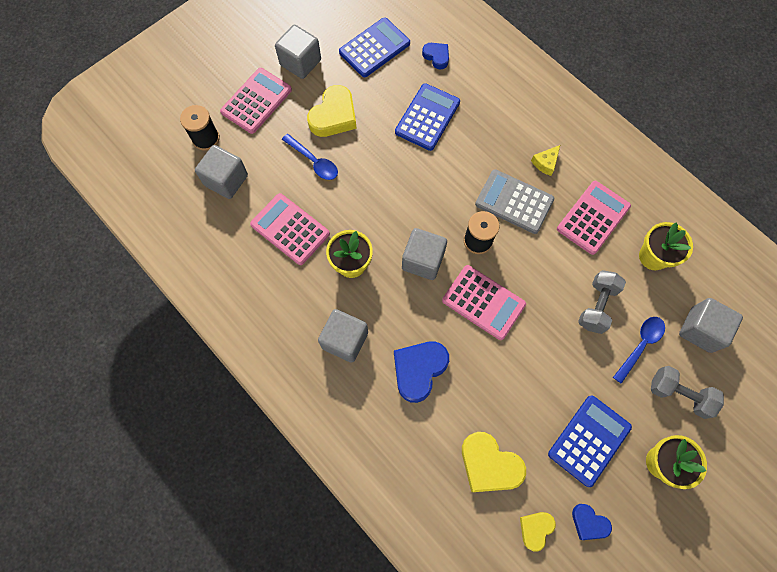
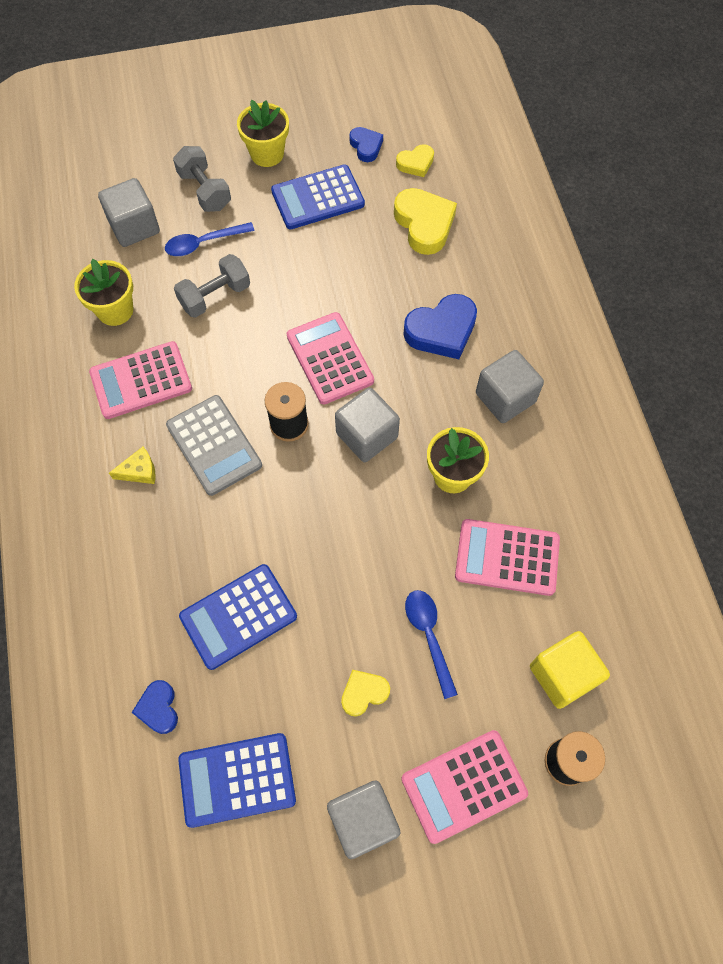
camera: 150 degrees left, 5 degrees down
(226, 180) = (563, 675): grey cube -> yellow cube
(290, 229) = (507, 557): pink calculator -> pink calculator turned 120 degrees clockwise
(334, 116) = (364, 693): yellow heart -> yellow heart, size x0.57

